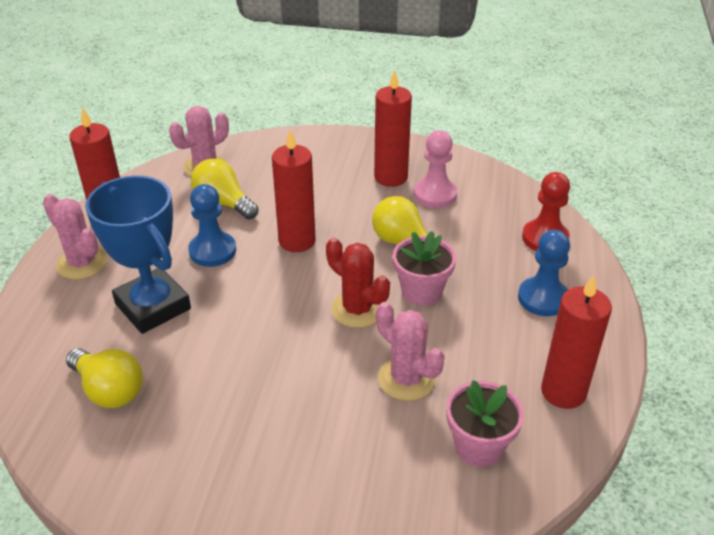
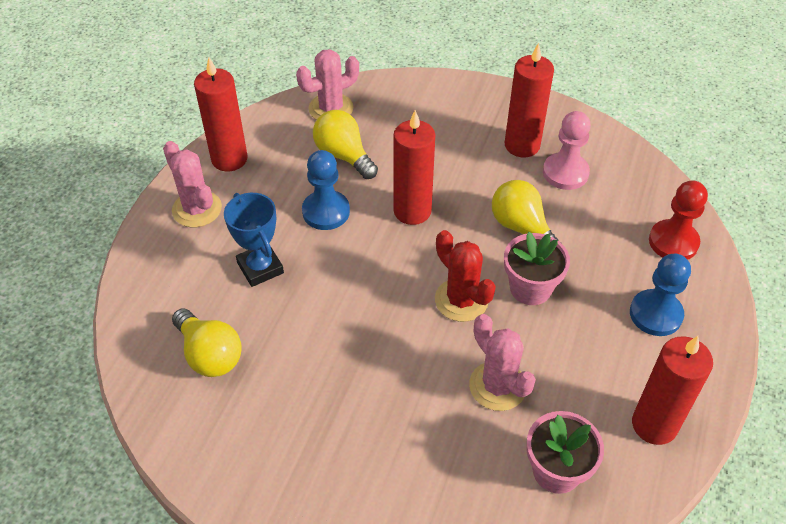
camera: 10 degrees right, 10 degrees up
(153, 306) = (260, 268): blue trophy -> blue trophy, size x0.64

